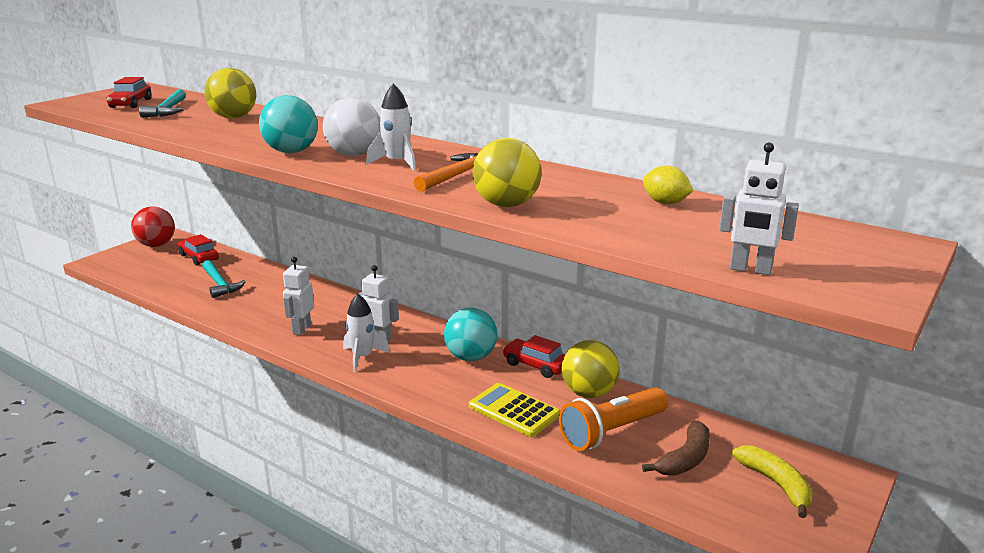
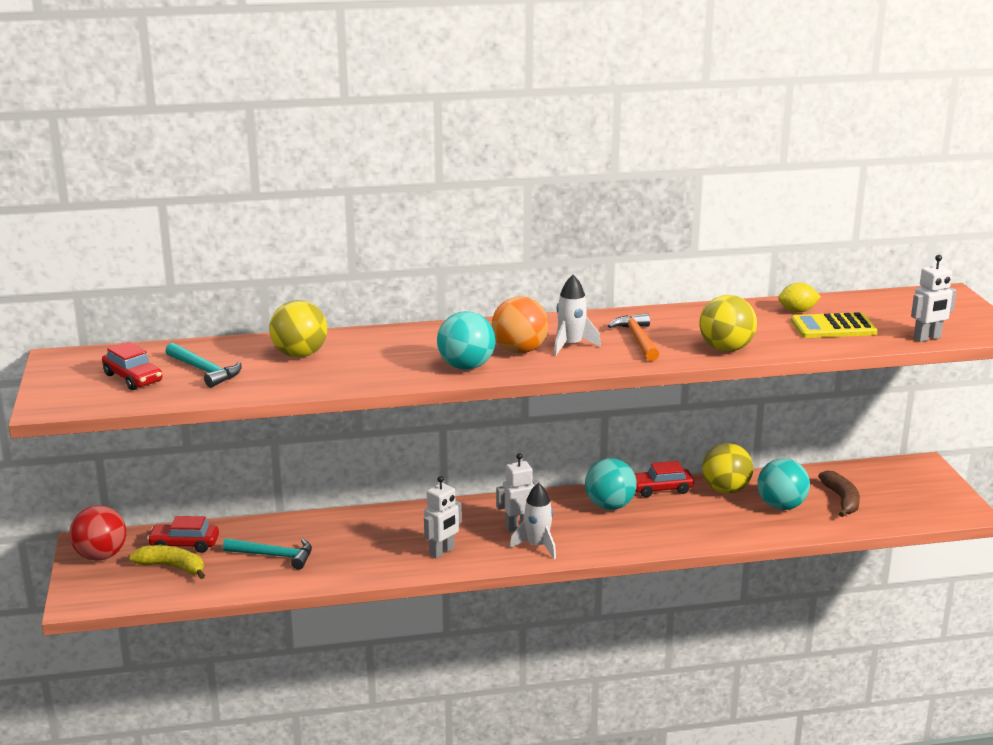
camera: 45 degrees left, 0 degrees up
(301, 329) = (442, 552): white robot -> white robot turned 105 degrees counterclockwise
(354, 155) = (520, 350): white ball -> orange ball
(514, 410) = (706, 525): yellow calculator -> yellow calculator (833, 327)
(612, 432) = (781, 506): orange flashlight -> turquoise ball
(776, 484) = (901, 488): yellow banana -> yellow banana (172, 567)

